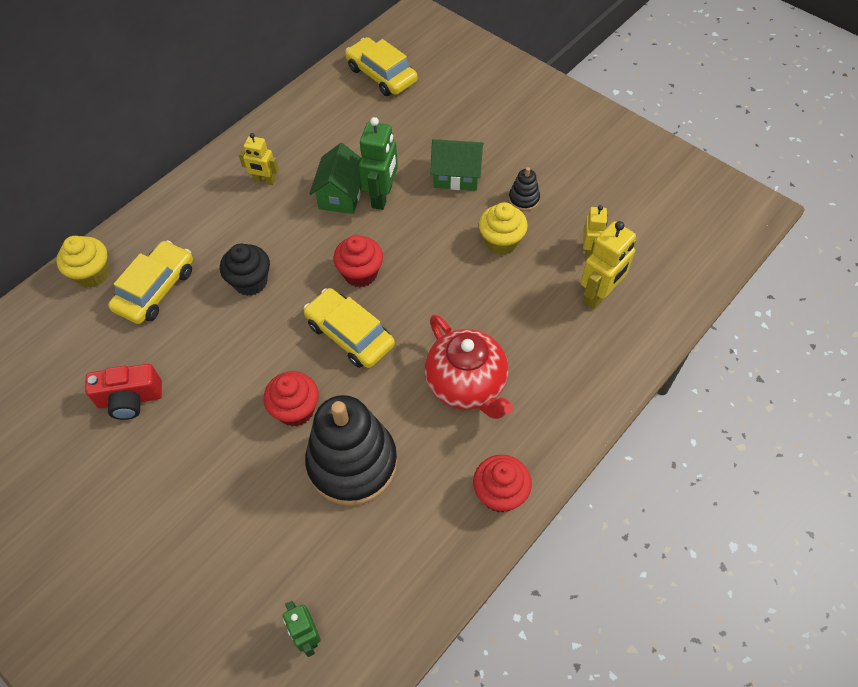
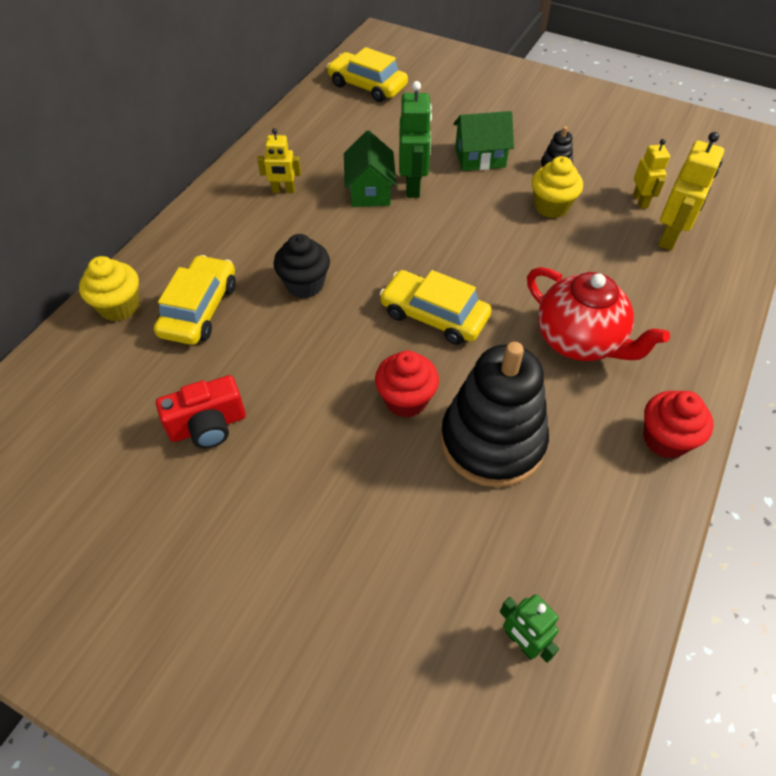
camera: 15 degrees left, 5 degrees down
(360, 273) = (421, 257): red cupcake -> none

